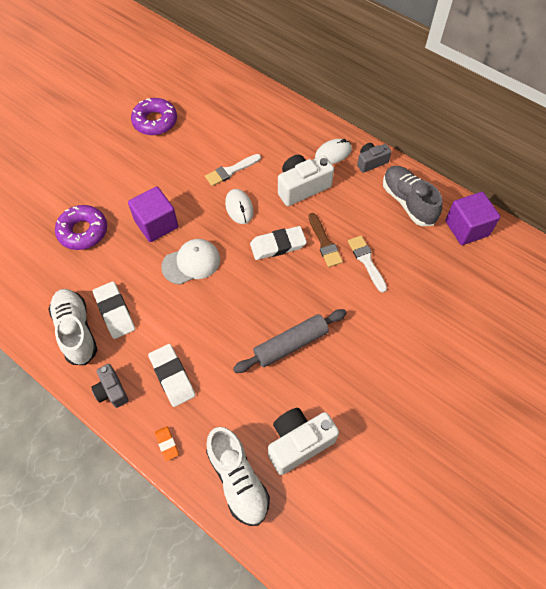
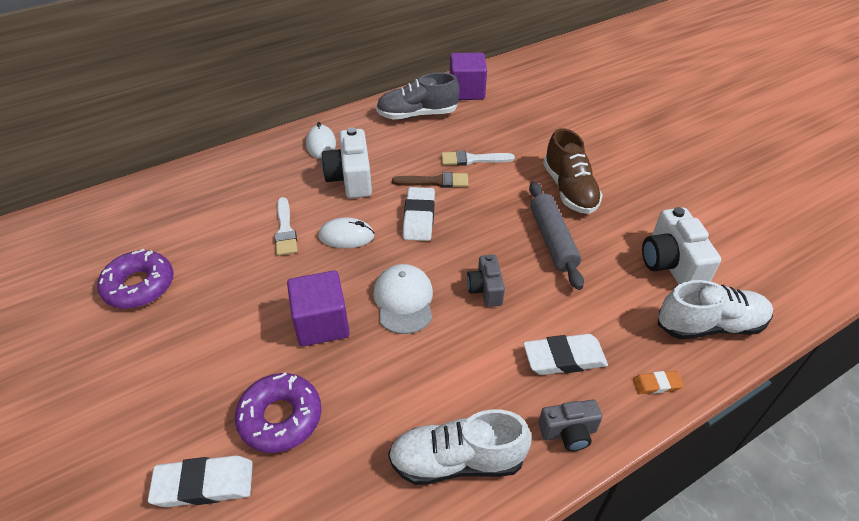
camera: 70 degrees left, 15 degrees down
(115, 312) = (443, 403): white eraser -> white eraser (204, 484)
(361, 345) = (569, 190): none -> brown shoe
(371, 162) = (352, 123): grey camera -> grey camera (485, 289)

